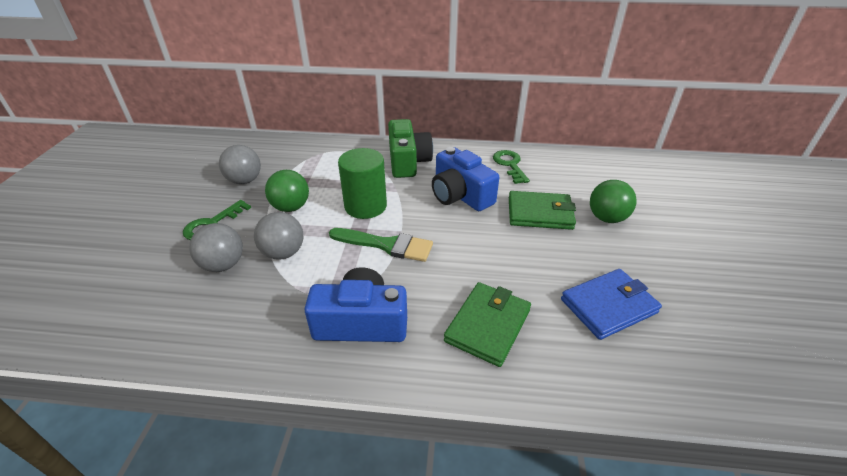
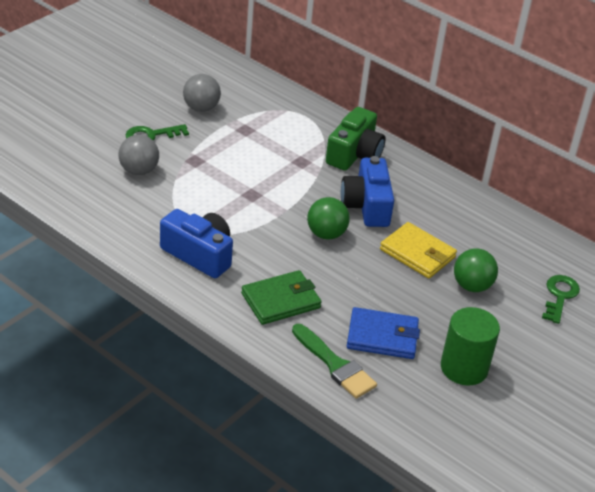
camera: 30 degrees right, 0 degrees up
(283, 253) = (185, 182): grey ball -> none
(291, 207) = (219, 149): green ball -> green ball (326, 234)
(365, 206) = (278, 177): green cylinder -> green cylinder (464, 368)
(386, 245) = (265, 214): green brush -> green brush (335, 365)
(510, 165) = (446, 201): green key -> green key (560, 296)
(540, 213) = (417, 253): green wallet -> yellow wallet

